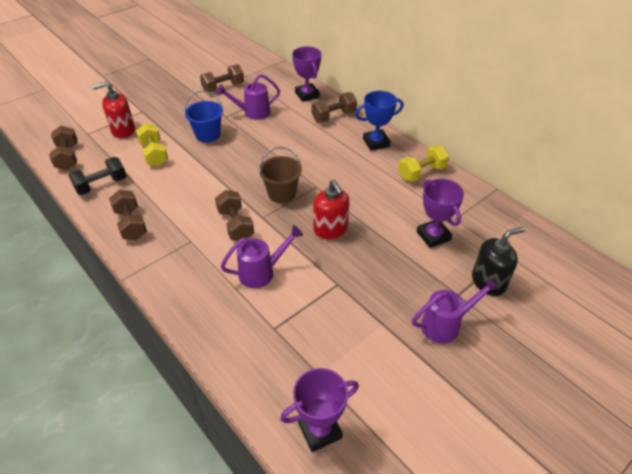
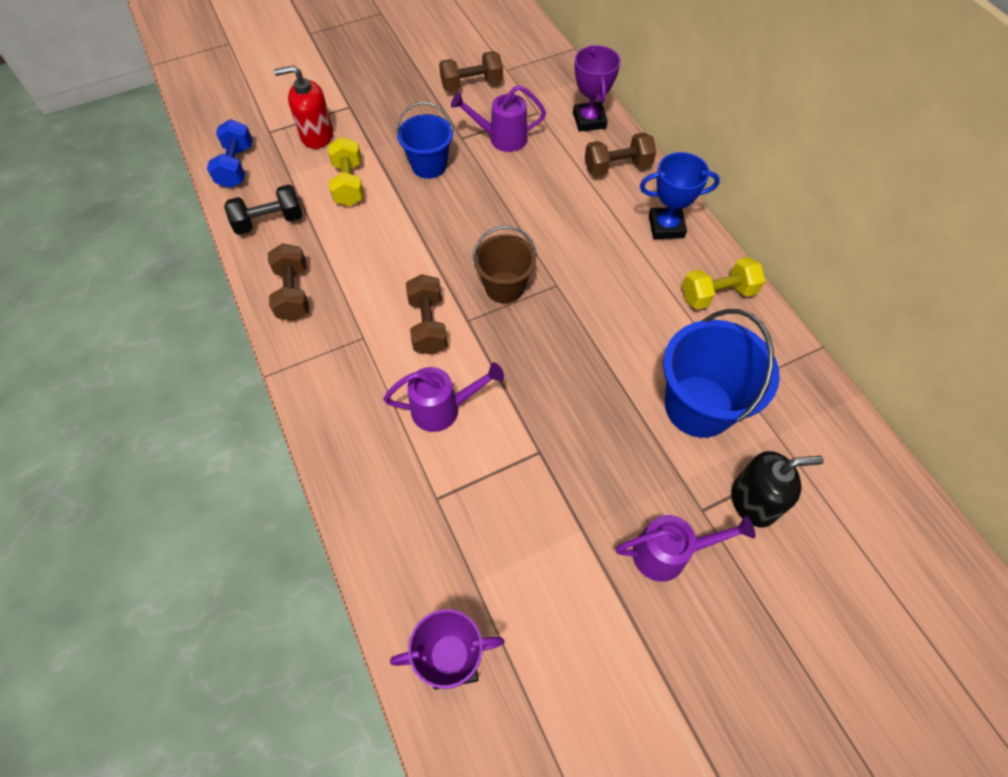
camera: 15 degrees right, 15 degrees up
(68, 157) = (236, 166): brown dumbbell -> blue dumbbell
(330, 229) = (555, 361): red soap dispenser -> none
(433, 236) = (699, 406): purple trophy -> blue bucket

